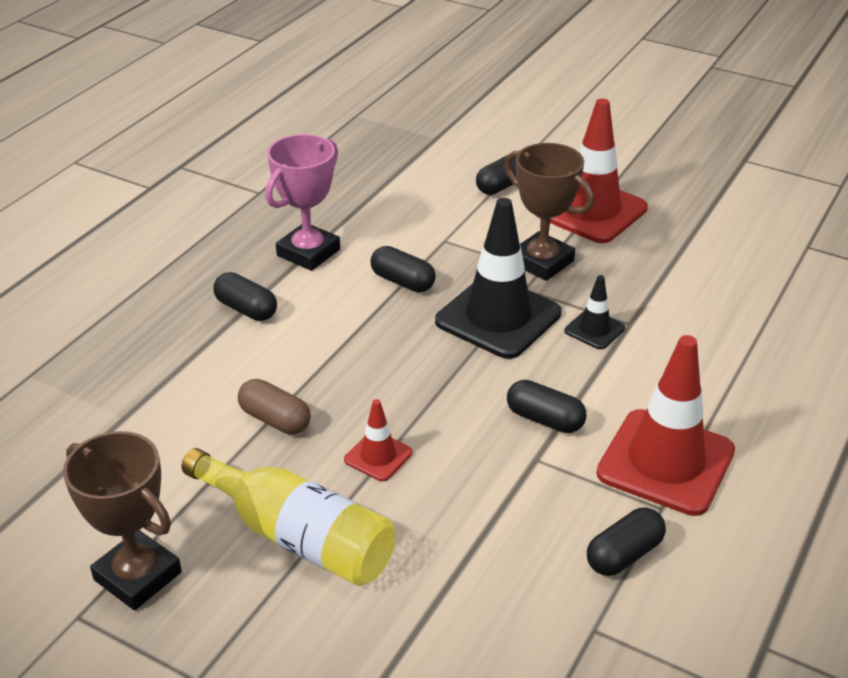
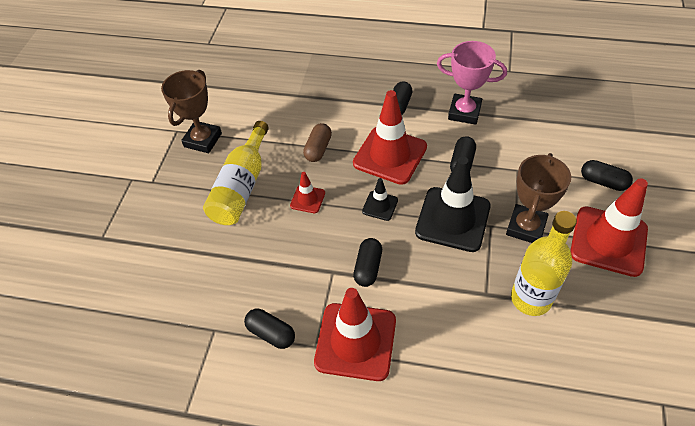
camera: 75 degrees right, 15 degrees up
(343, 344) = (390, 155): none -> red traffic cone
(594, 329) = (468, 274): black traffic cone -> black traffic cone (380, 206)
(650, 291) = (531, 298): none -> yellow bottle

